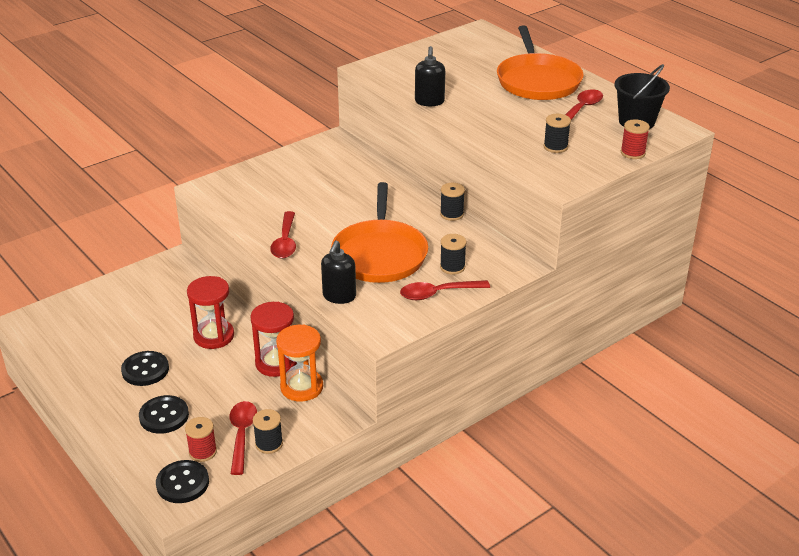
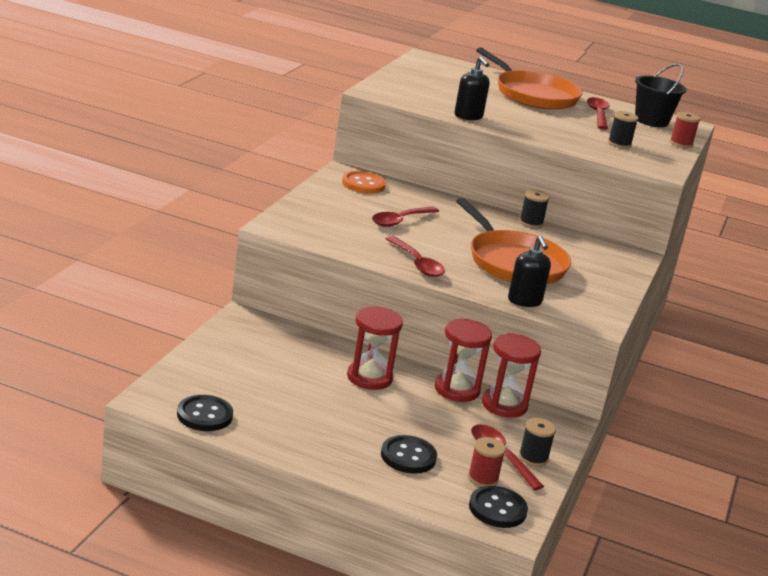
camera: 35 degrees left, 10 degrees down
(145, 370) = (338, 420): black button -> black button (204, 415)
(301, 387) = (504, 405): orange hourglass -> red hourglass
(335, 154) = (363, 184): none -> orange button
(438, 293) = (601, 286): red spoon -> red spoon (400, 221)
(452, 267) = (586, 264): black spool -> none

